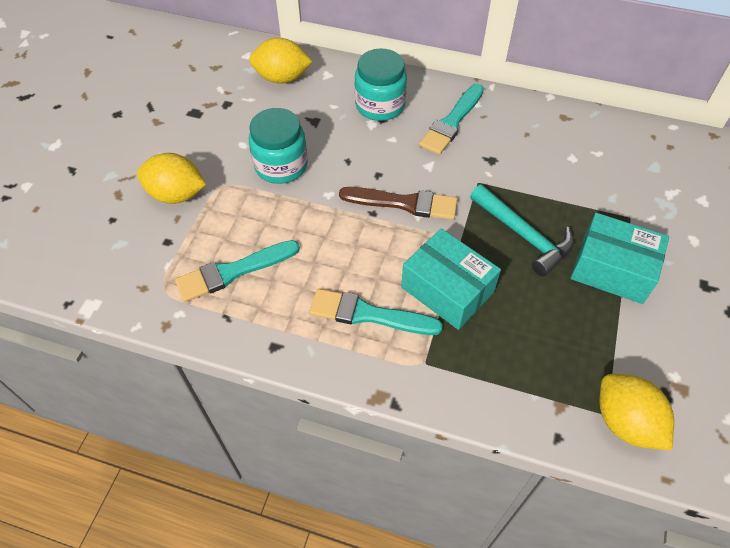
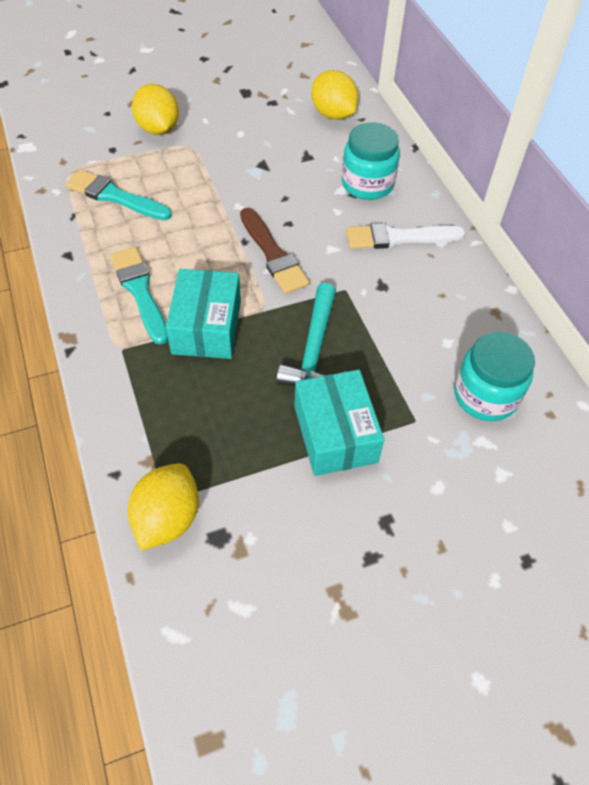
camera: 50 degrees right, 0 degrees up
(281, 166) = (240, 164): turquoise jar -> turquoise jar (485, 395)
(452, 122) = (398, 237): turquoise brush -> white brush

